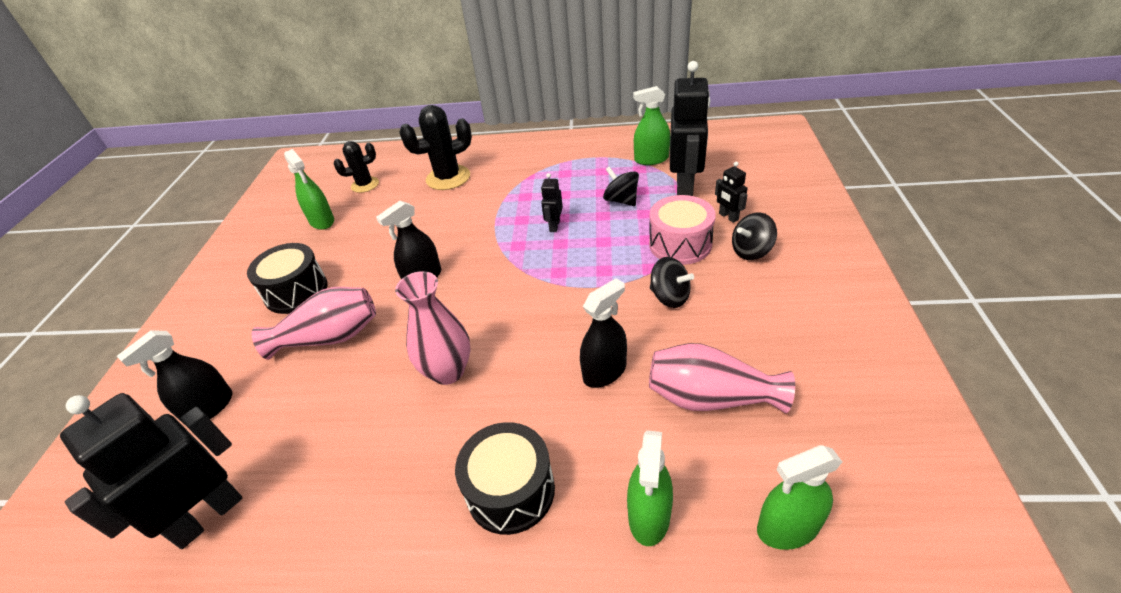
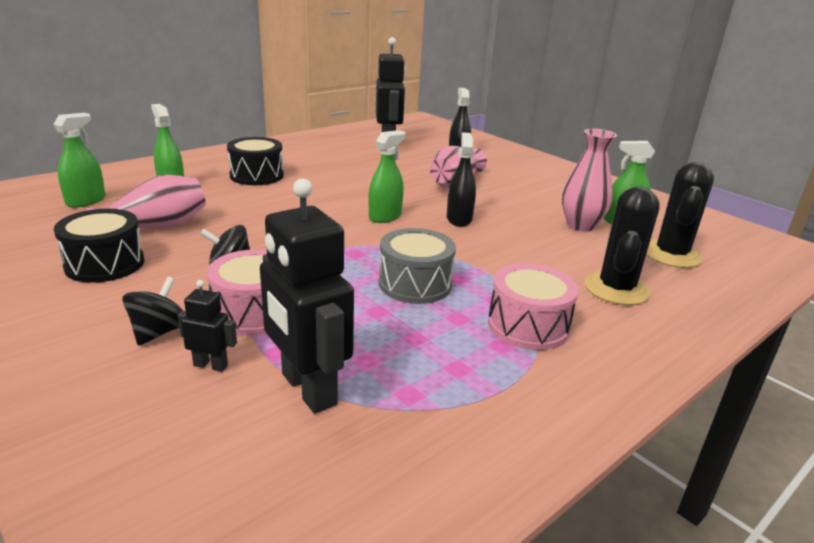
camera: 130 degrees right, 15 degrees down
(296, 291) = (528, 191): black drum -> black drum (105, 264)
(365, 185) = (671, 255): black cactus -> black cactus, size x1.58
(448, 371) = (355, 193): pink vase -> pink vase (580, 226)
(534, 177) = (528, 326): none -> pink drum
(554, 226) = (415, 284): black robot -> grey drum
(604, 371) = (246, 218): black spray bottle -> none
(621, 200) = (377, 336): black spinning top -> none
(651, 159) = (411, 422): green spray bottle -> green spray bottle (385, 216)

